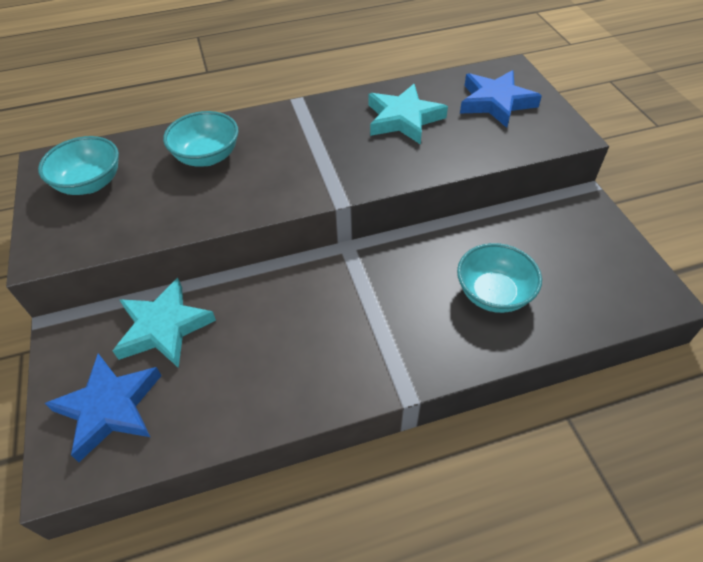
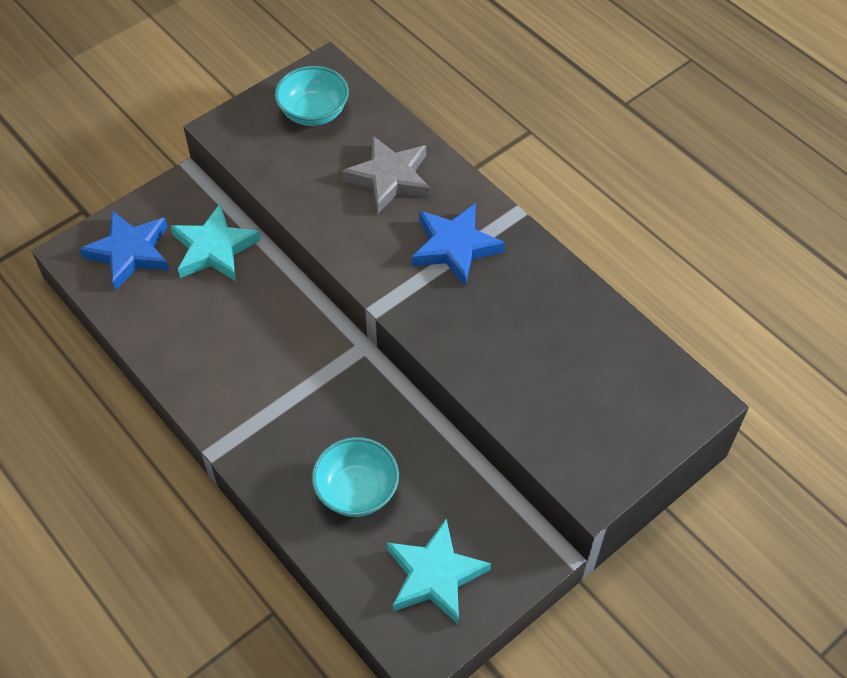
camera: 65 degrees right, 5 degrees up
(207, 156) = (389, 178): turquoise bowl -> grey star
(403, 119) = (535, 319): turquoise star -> turquoise star (434, 575)
(495, 102) = (616, 401): blue star -> blue star (455, 247)

